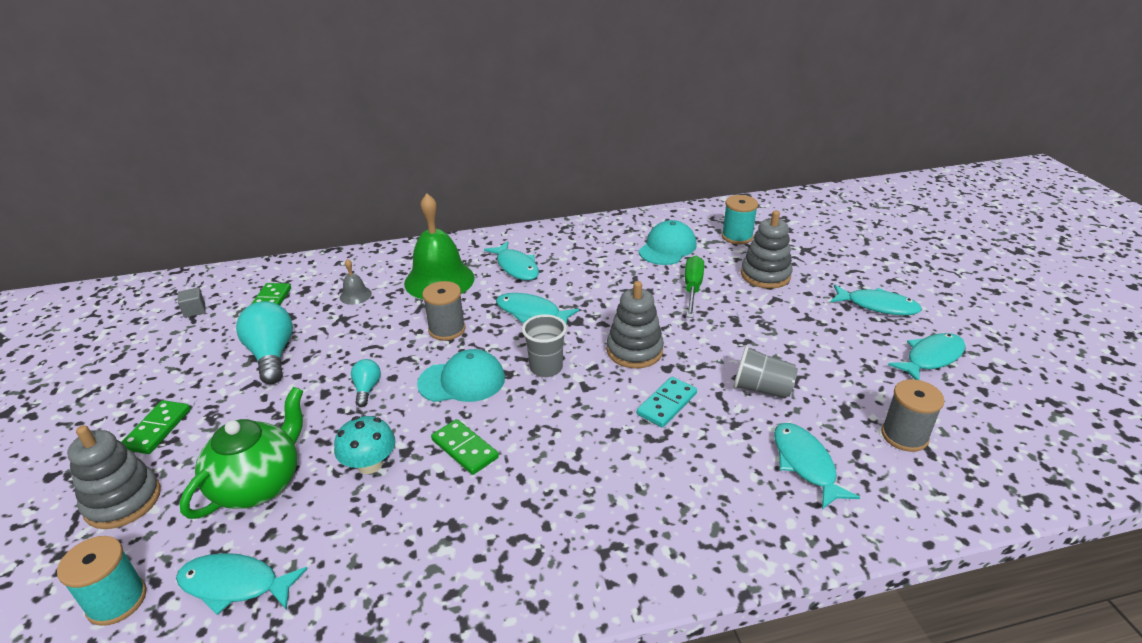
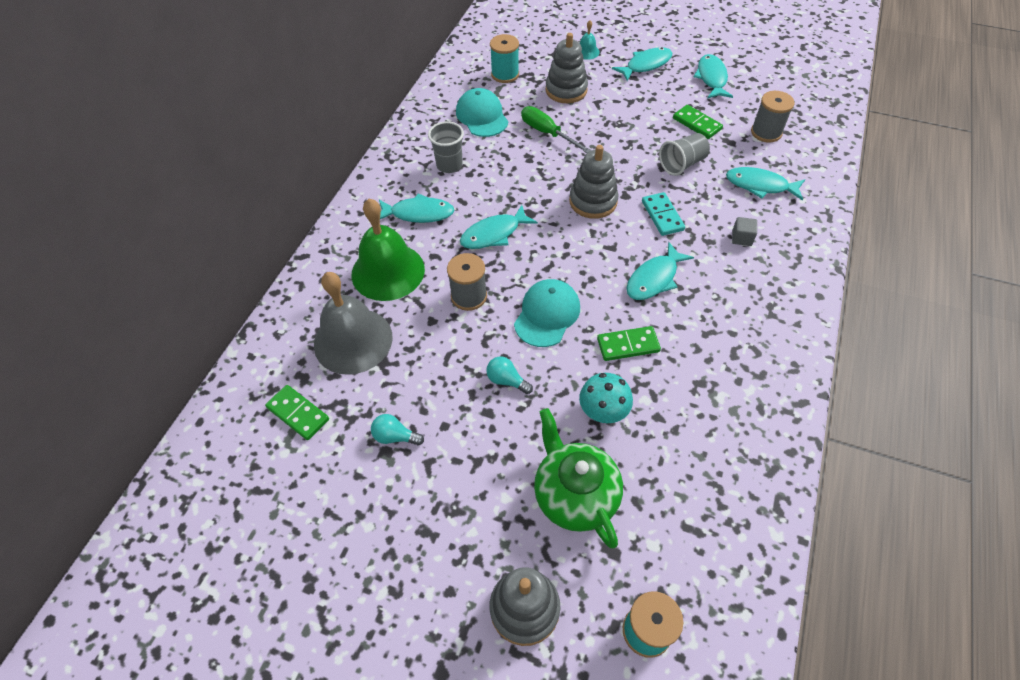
camera: 55 degrees left, 20 degrees up
(157, 429) = (437, 561): green domino -> green domino (696, 124)
(194, 310) = (248, 485): grey cube -> grey cube (741, 238)
(235, 585) = (678, 540): turquoise fish -> turquoise fish (654, 279)
(272, 355) = (395, 436): turquoise light bulb -> turquoise light bulb, size x0.52
(355, 295) = (353, 340): grey bell -> grey bell, size x2.30
(546, 368) = (572, 258): grey cup -> grey cup (449, 165)
(838, 264) = (587, 52): none -> turquoise bell

